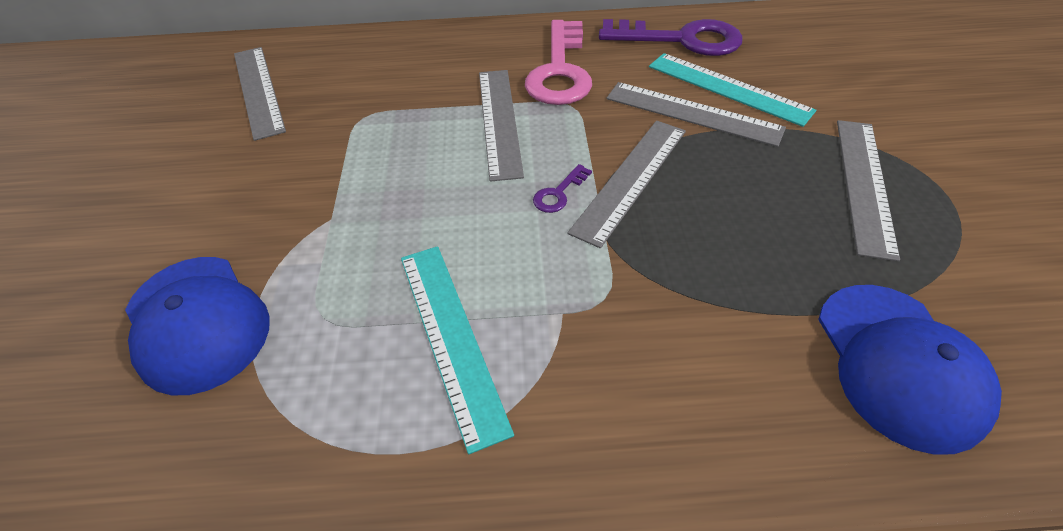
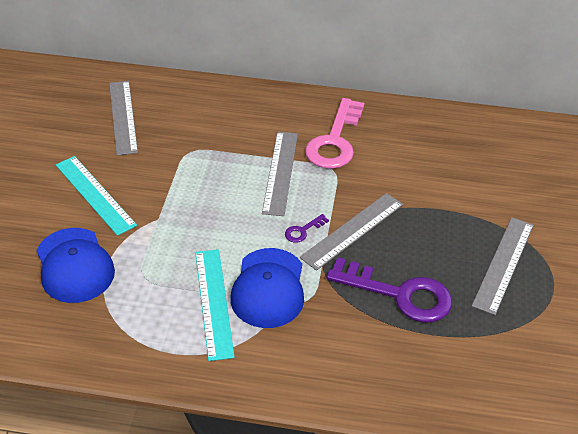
camera: 10 degrees right, 5 degrees down
(681, 39) = (434, 131): purple key -> purple key (400, 294)
(692, 113) = (414, 192): grey ruler -> none
(728, 88) = (448, 178): turquoise ruler -> turquoise ruler (95, 194)
(899, 364) = (459, 368): blue cap -> blue cap (268, 288)

